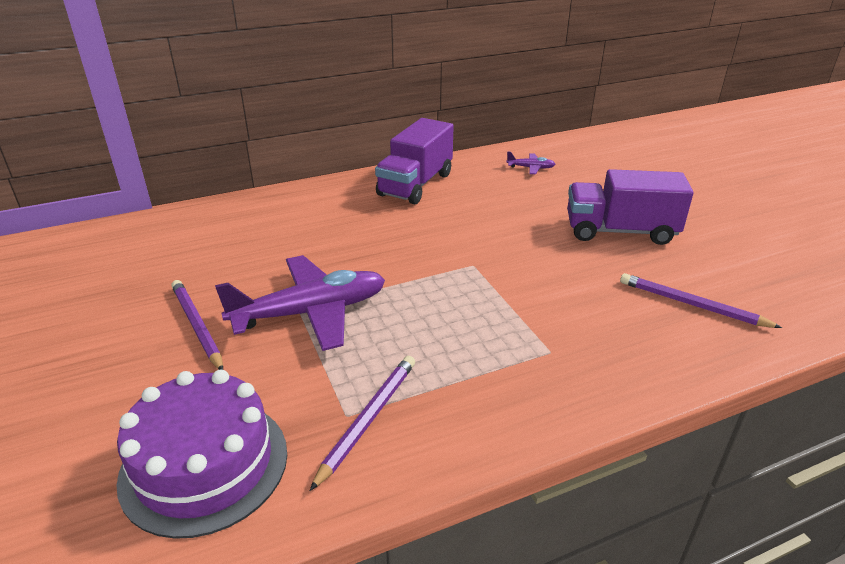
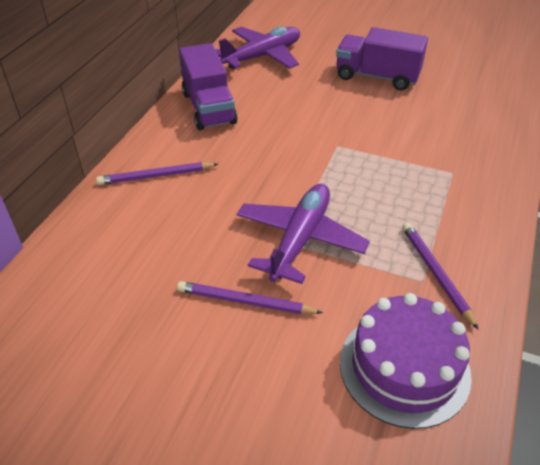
camera: 45 degrees left, 10 degrees up
(530, 168) = (262, 56): purple plane -> purple plane, size x2.36
(620, 231) = (377, 77): purple truck -> purple truck turned 60 degrees clockwise
(692, 304) = (469, 104): purple pencil -> purple pencil (156, 176)

